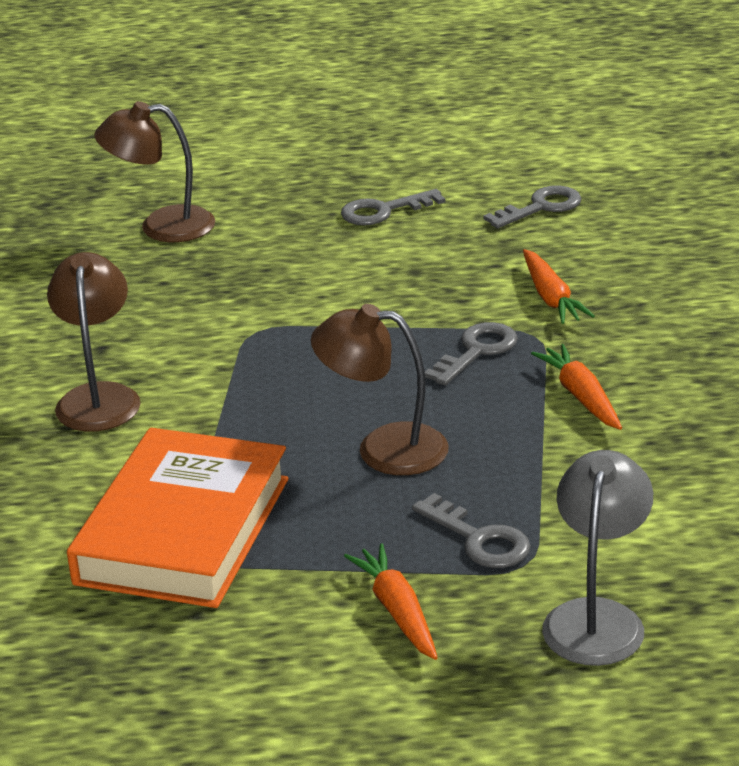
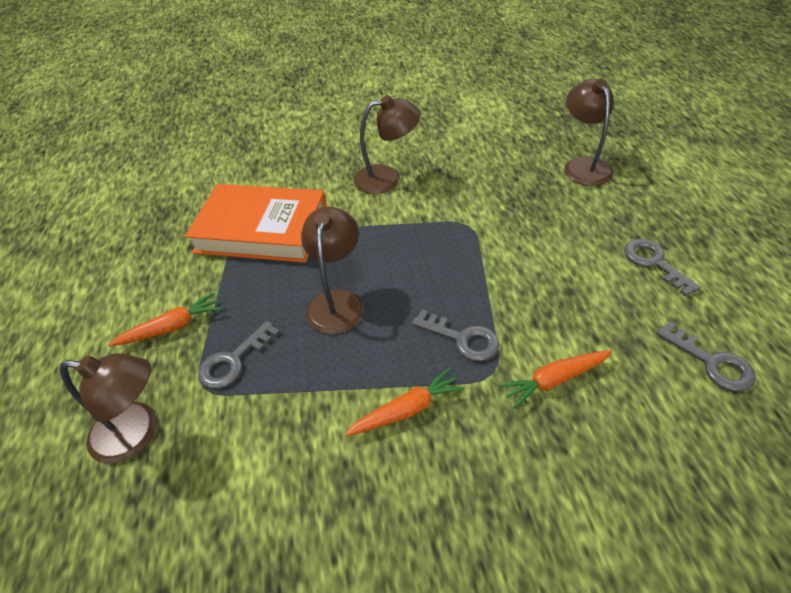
camera: 85 degrees right, 15 degrees up
(596, 617) = (137, 434): grey lamp -> brown lamp

